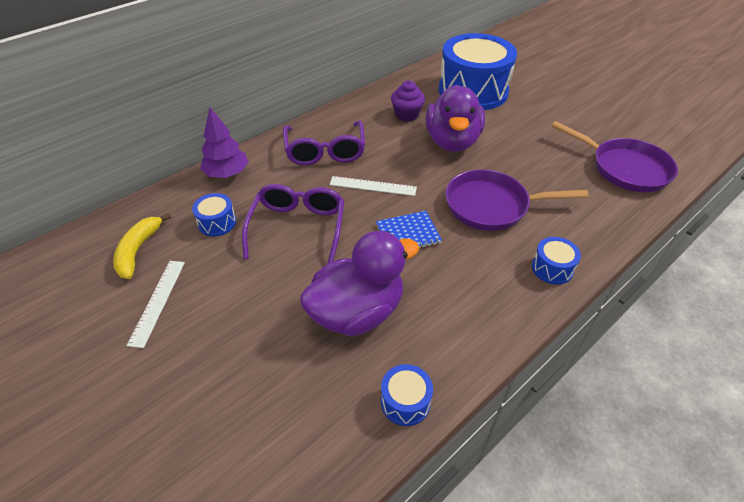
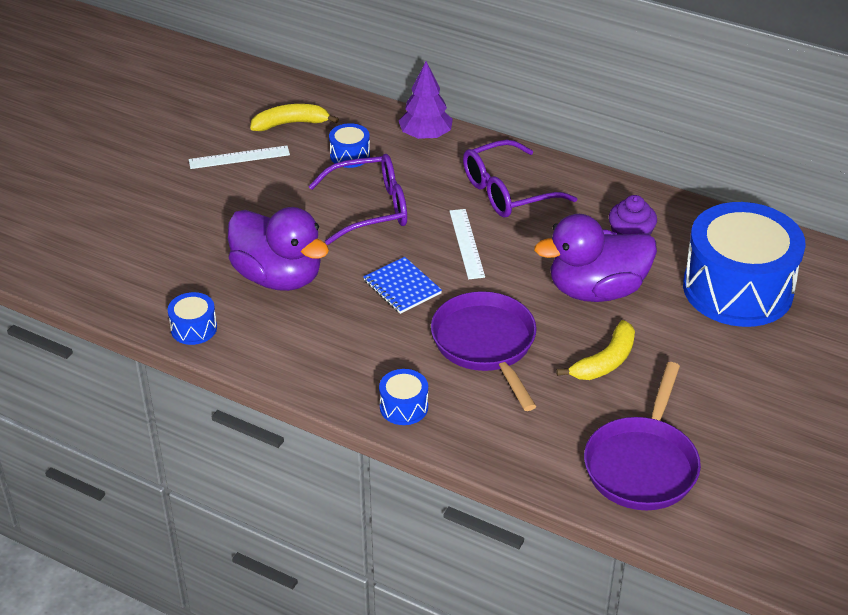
camera: 70 degrees right, 5 degrees down
(524, 157) = (605, 361): none -> yellow banana

